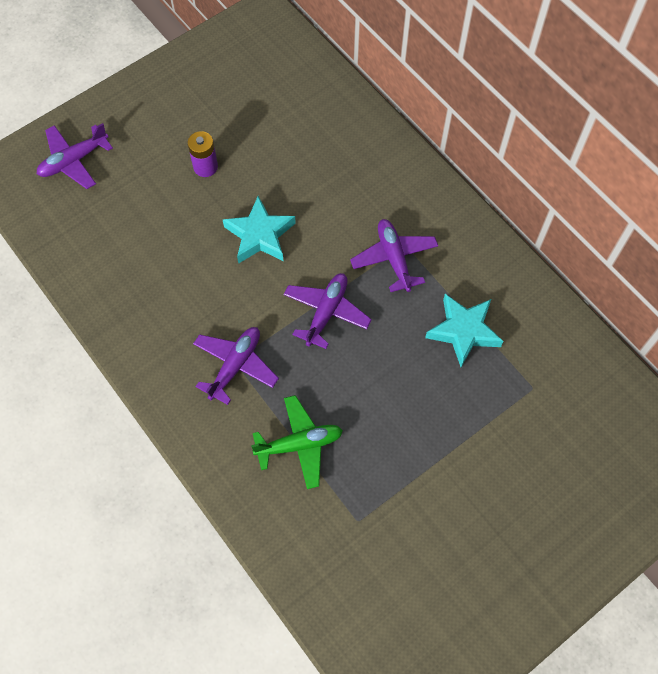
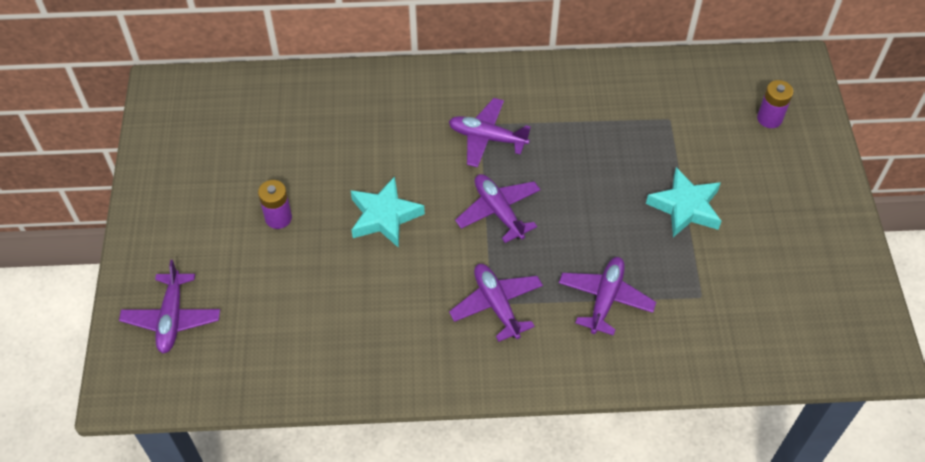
camera: 55 degrees left, 10 degrees down
(299, 444) = (605, 299): green plane -> purple plane
(463, 331) = (588, 132): turquoise star -> turquoise star (685, 207)
(605, 474) = (769, 118): none -> purple battery

